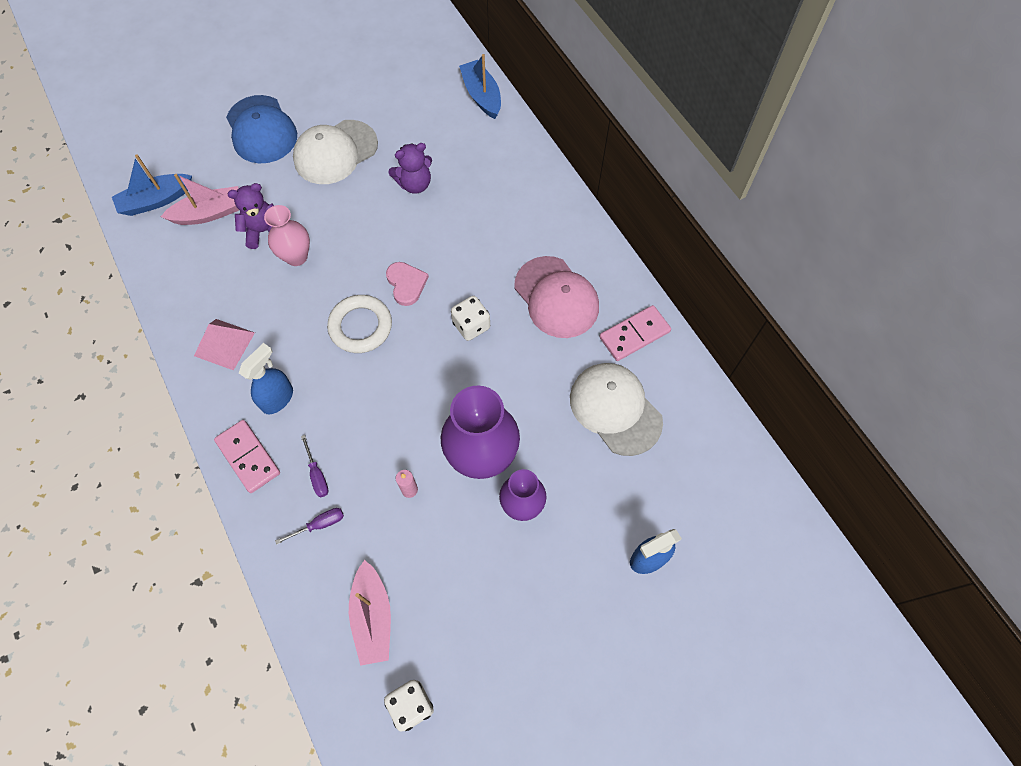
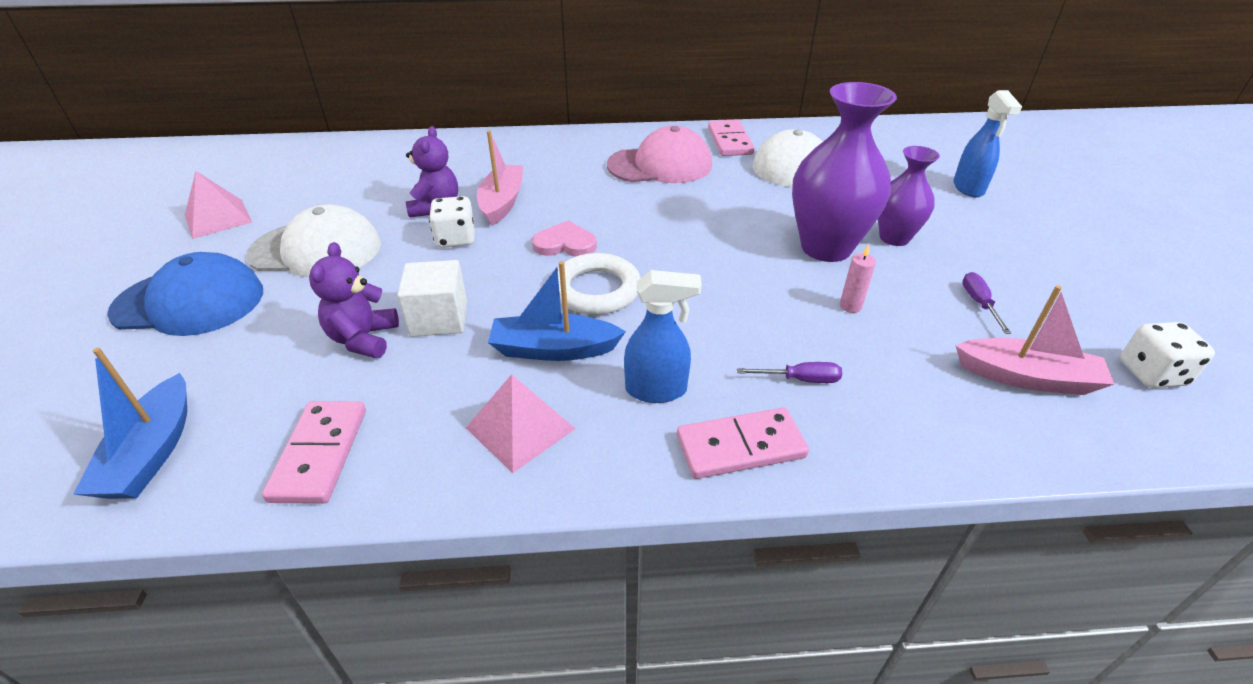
camera: 65 degrees left, 25 degrees down
(177, 267) = (320, 454): none -> pink domino
(209, 213) = (262, 390): pink boat -> pink boat (502, 202)
(278, 398) = (657, 390): blue spray bottle -> blue spray bottle turned 120 degrees clockwise
(296, 257) = (439, 318): pink vase -> white cube
(319, 525) = (880, 395): purple screwdriver -> purple screwdriver (979, 303)
(335, 152) = (316, 250): white cap -> white cap turned 75 degrees counterclockwise
(345, 79) = (218, 218): none -> pink pyramid
(471, 325) = (656, 216): white dice -> white dice (456, 239)
(482, 96) = (375, 146): blue boat -> blue boat (554, 349)

